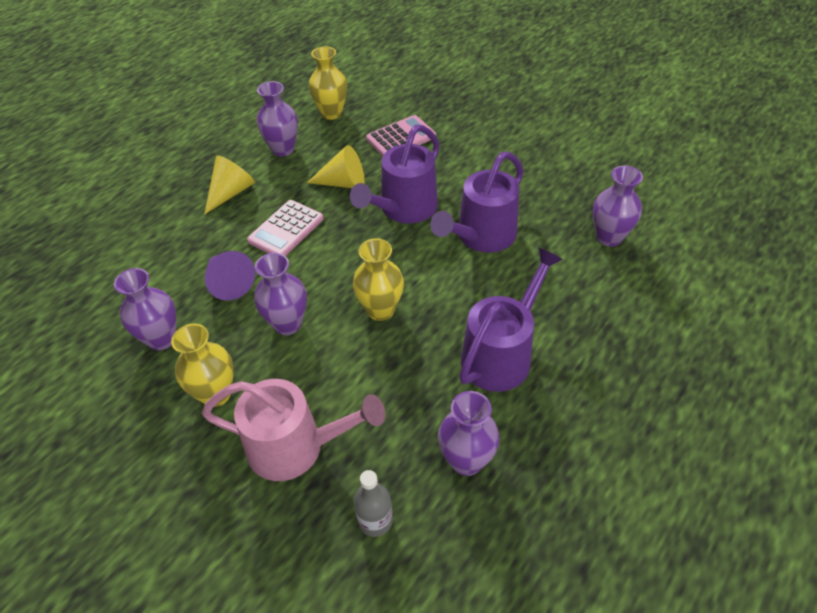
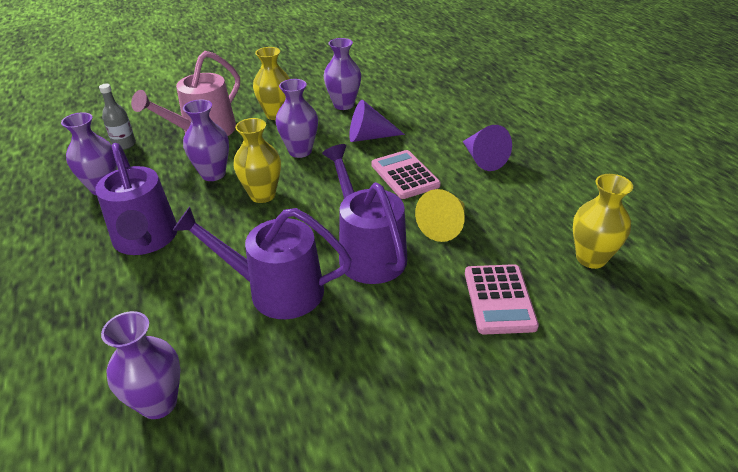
camera: 120 degrees right, 10 degrees down
(231, 192) = (483, 159): yellow cone -> purple cone
(283, 149) = (534, 203): purple vase -> purple vase (213, 174)
(481, 237) = (275, 290): purple watering can -> purple watering can turned 60 degrees counterclockwise

